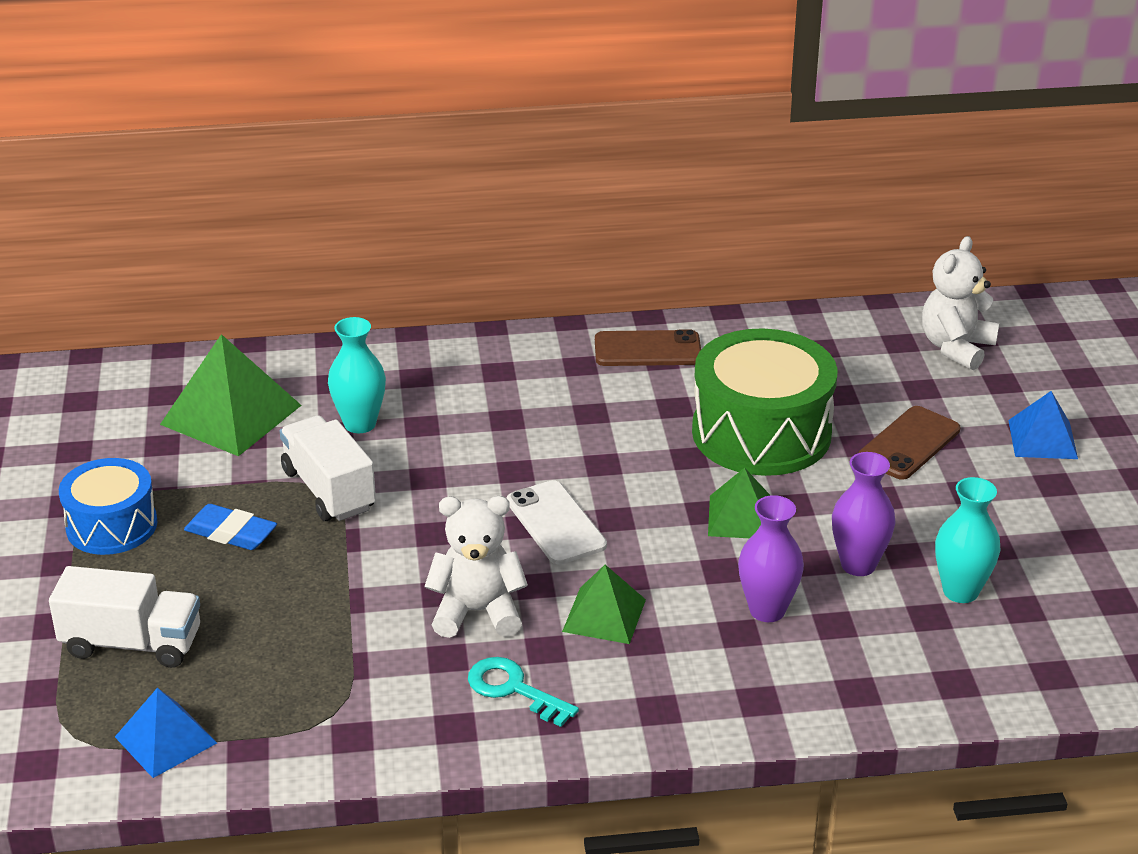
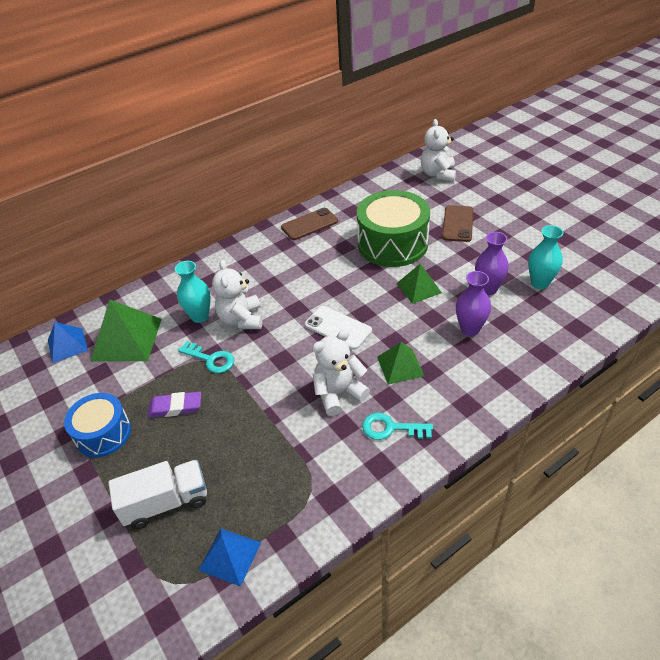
camera: 25 degrees left, 10 degrees up
(231, 533) = (175, 407): blue eraser -> purple eraser
(329, 490) = (211, 359): white truck -> turquoise key
(418, 453) = (241, 319): none -> white teddy bear
(1042, 439) = (507, 200): blue pyramid -> blue pyramid (67, 345)

